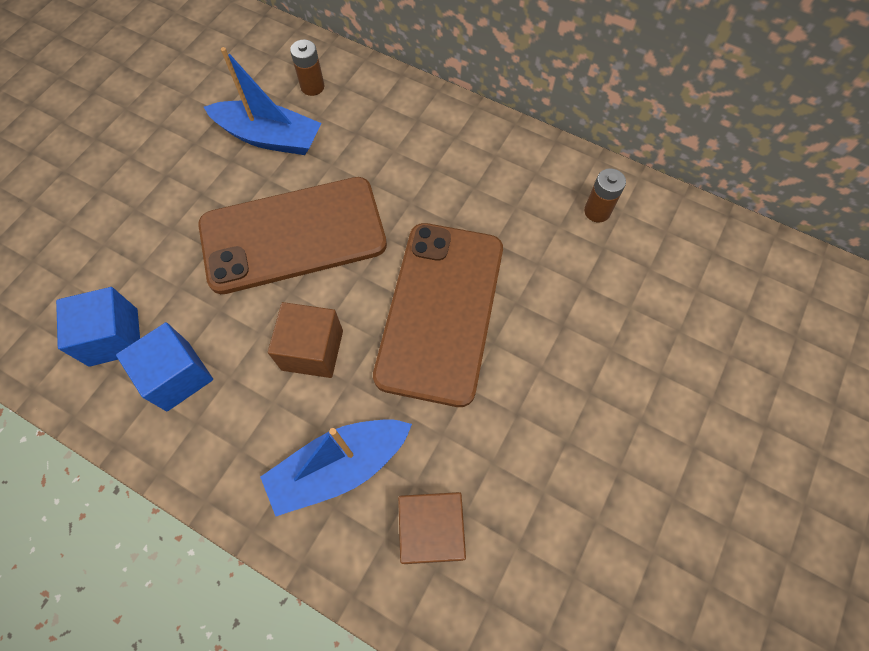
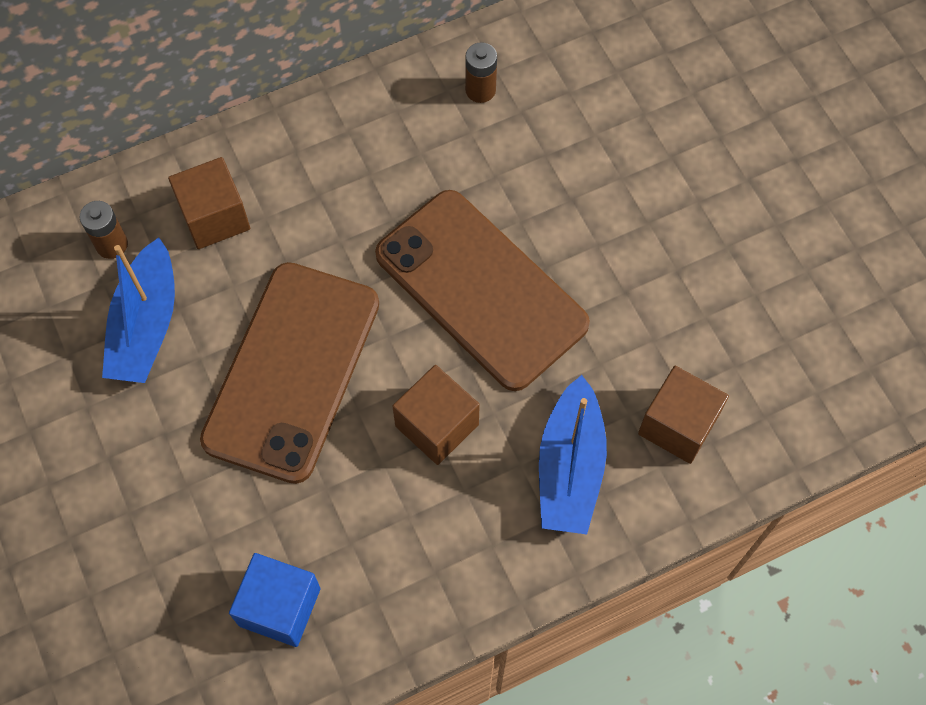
camera: 55 degrees left, 0 degrees up
(177, 376) = (372, 564): blue cube -> none
(270, 137) = (146, 325): blue boat -> blue boat turned 135 degrees clockwise
(372, 124) = (214, 217): none -> brown cube

